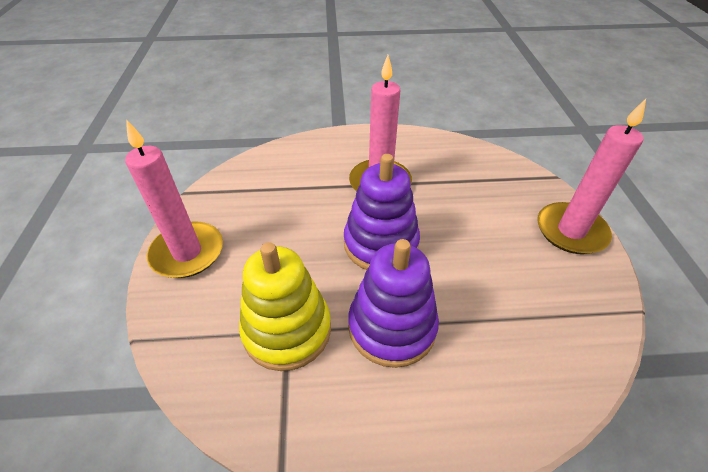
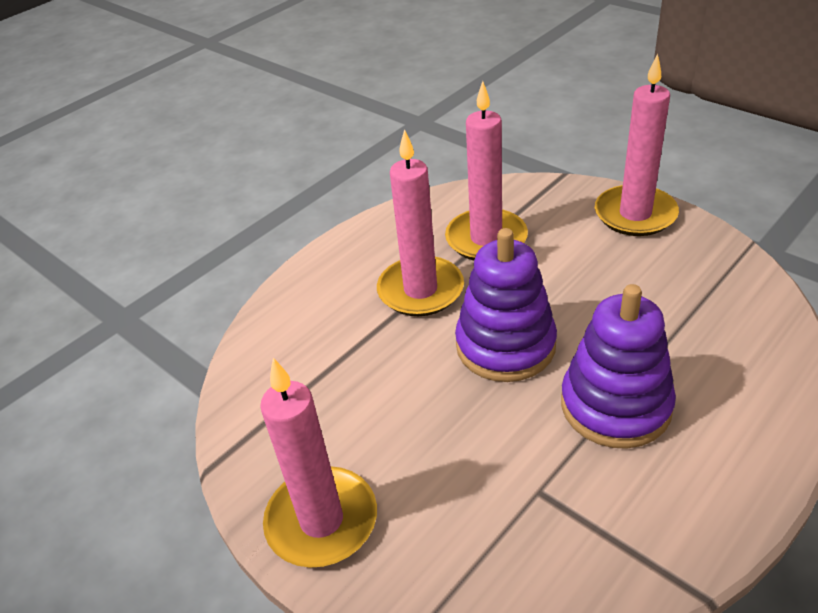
camera: 40 degrees left, 5 degrees down
(287, 330) = (537, 490): yellow stacking toy -> none
(453, 181) = (486, 239): none -> pink candle

